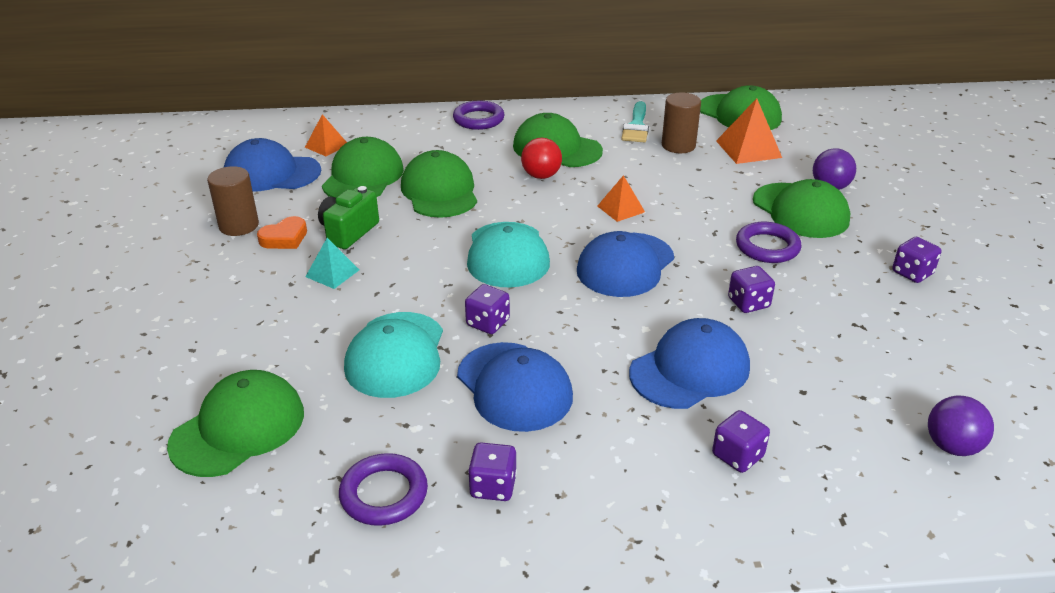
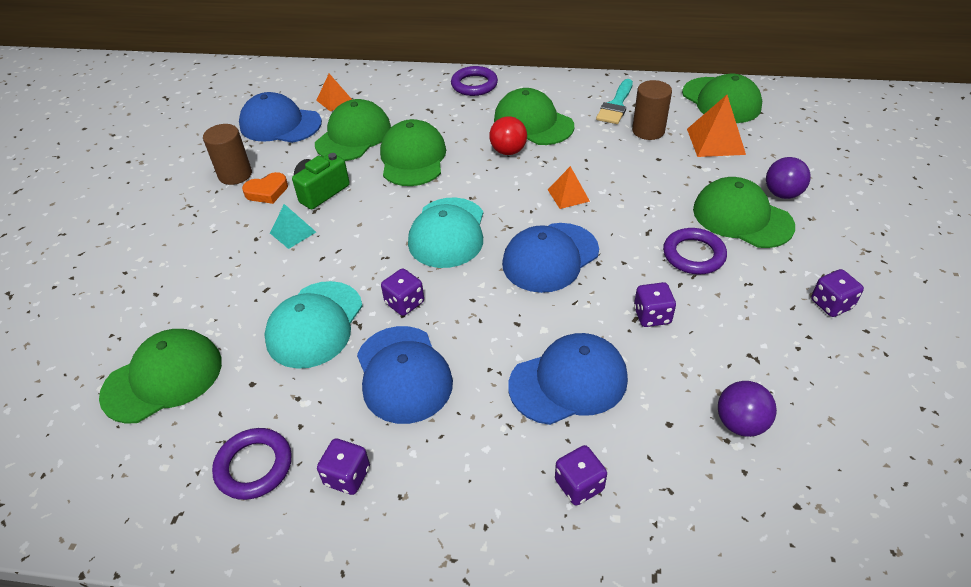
camera: 15 degrees right, 10 degrees up
(800, 211) = (742, 217): green cap -> green cap turned 150 degrees clockwise
(952, 446) = (798, 514): purple ball -> purple ball (740, 423)

